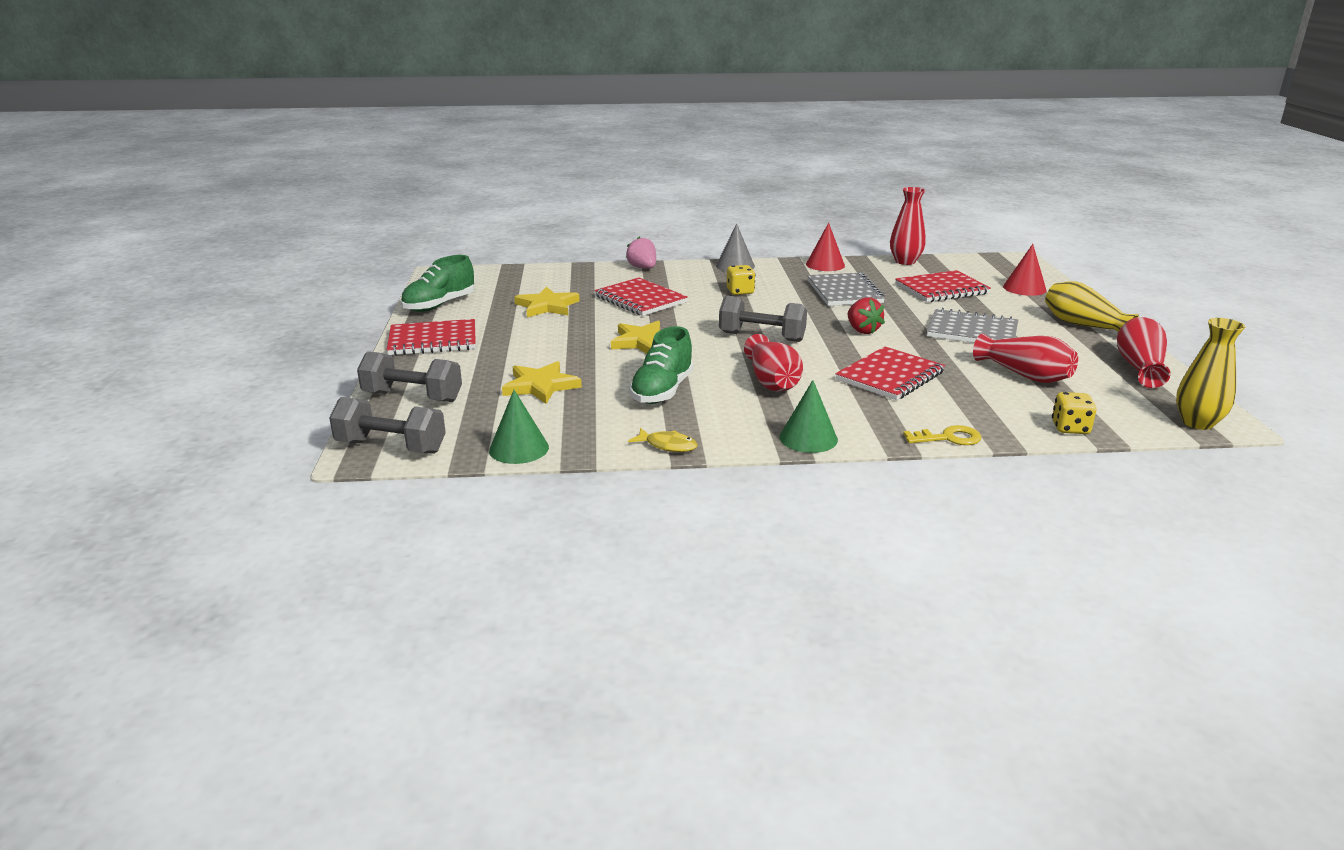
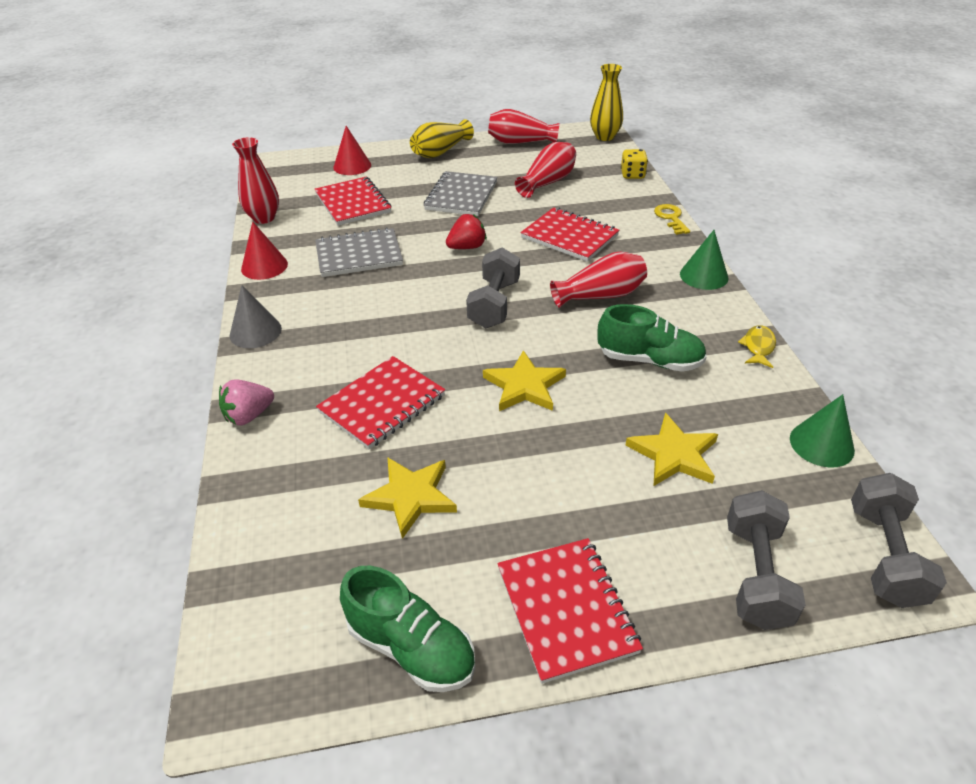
camera: 95 degrees left, 15 degrees up
(740, 292) = (355, 324): yellow dice -> none

